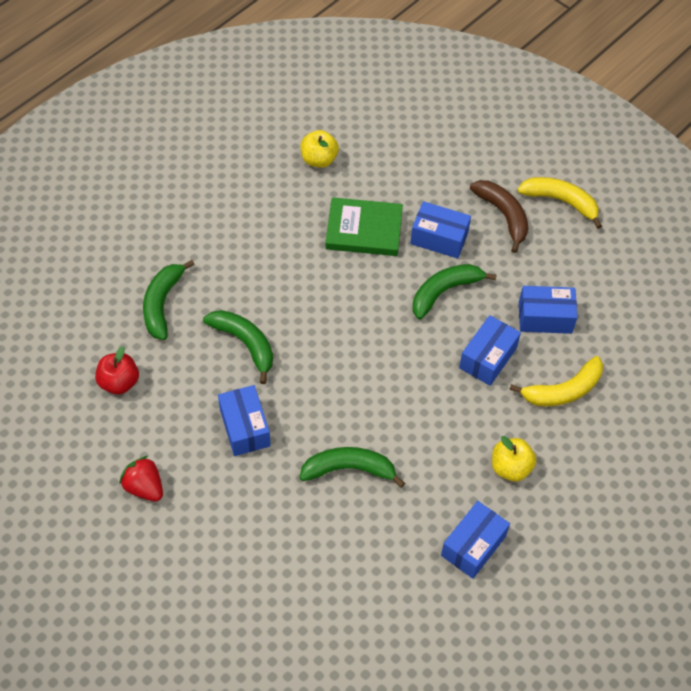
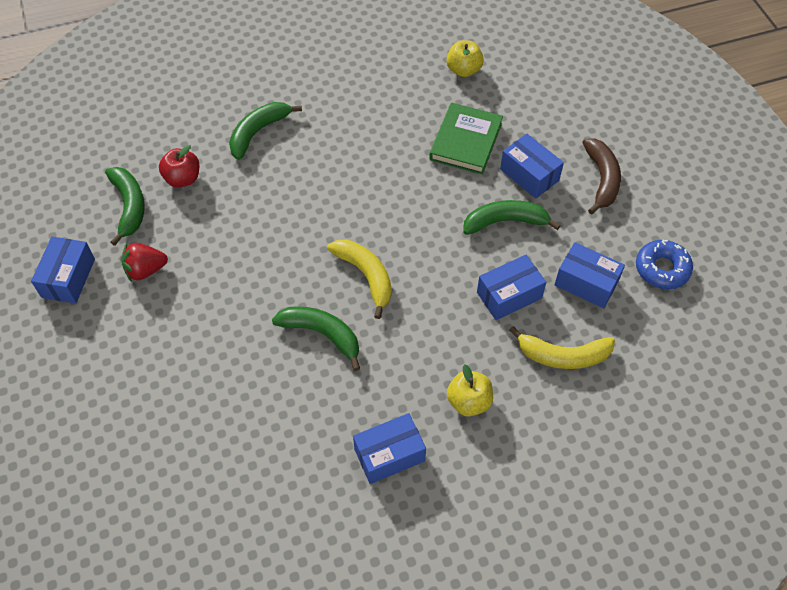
camera: 30 degrees right, 0 degrees up
(144, 487) = (146, 270): red strawberry -> red strawberry turned 90 degrees counterclockwise
(245, 344) = (303, 191): green banana -> green banana (129, 206)
(245, 427) = (258, 259): blue box -> blue box (68, 278)
(364, 230) = (466, 141): green book -> green book turned 75 degrees clockwise
(561, 201) = (665, 188): yellow banana -> yellow banana (366, 276)
(598, 276) = (662, 269): none -> blue donut

